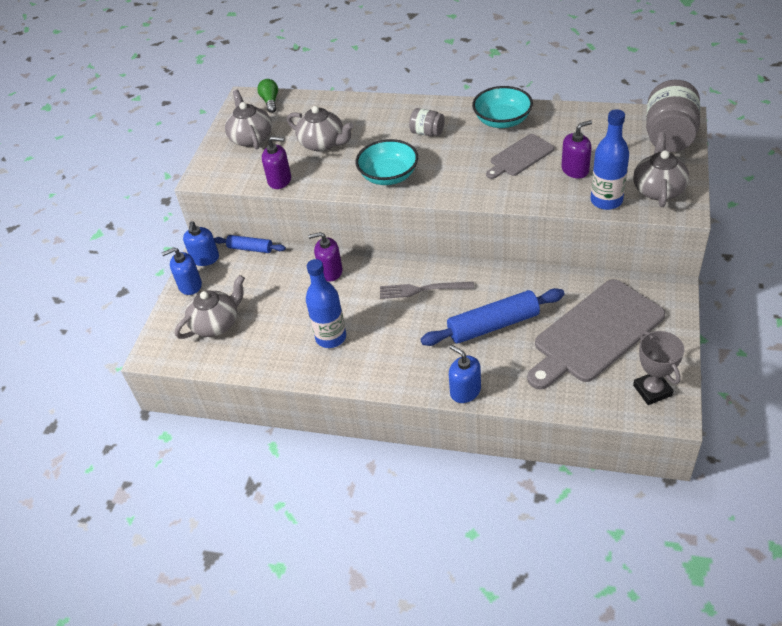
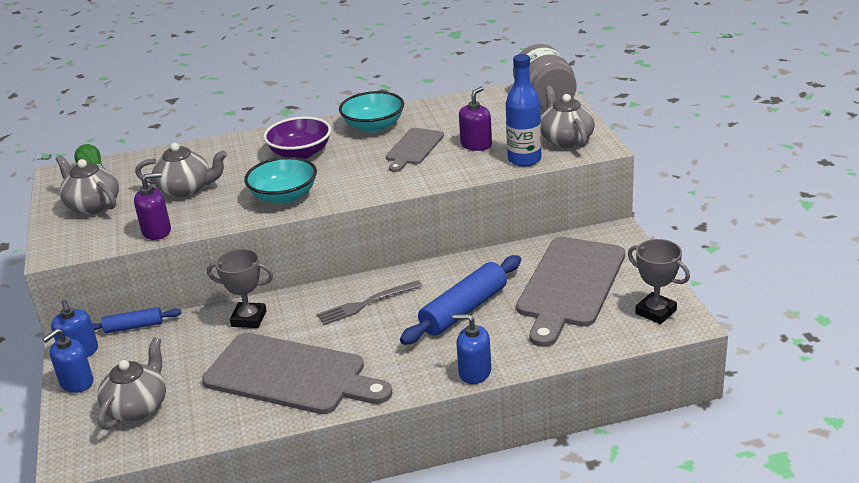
camera: 30 degrees left, 15 degrees down
(330, 271) = (249, 319): purple soap dispenser -> grey trophy
(331, 337) = (291, 375): blue bottle -> grey cutting board
(427, 133) = (300, 153): grey jar -> purple bowl

